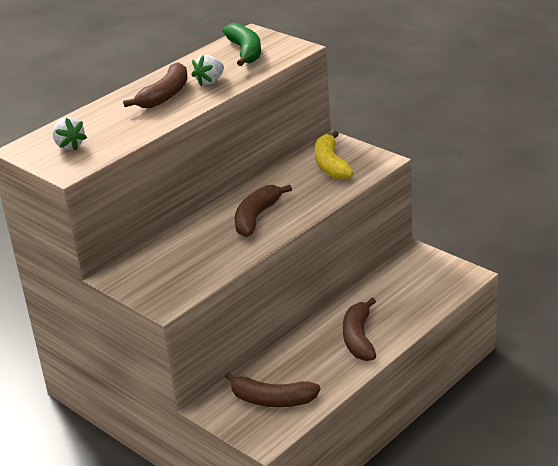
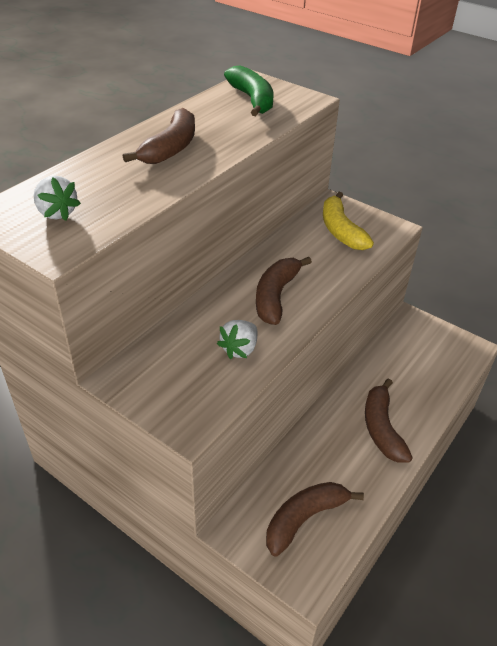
camera: 10 degrees left, 10 degrees up
(210, 81) = (221, 133): white strawberry -> white strawberry (239, 349)
(272, 400) = (304, 518): brown banana -> brown banana turned 135 degrees clockwise

